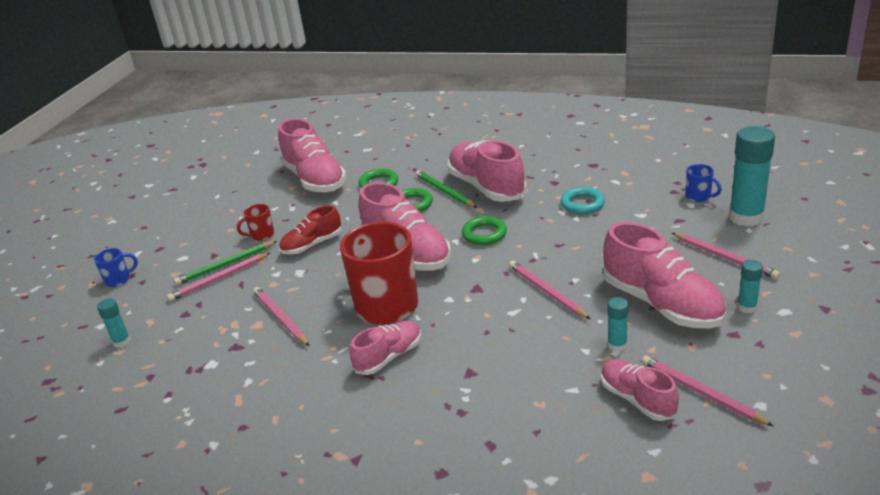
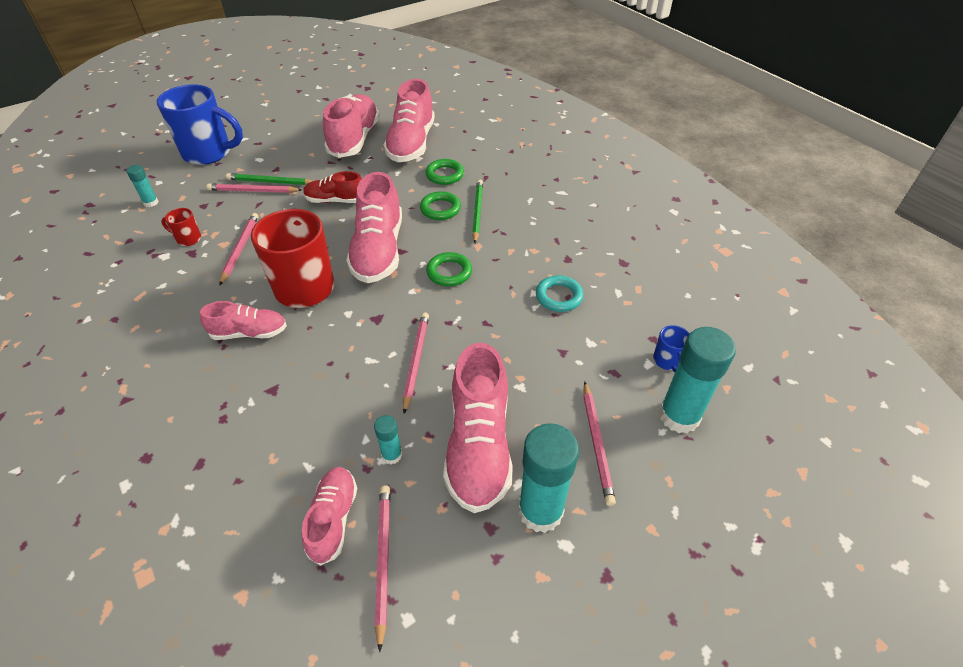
camera: 35 degrees right, 15 degrees up
(119, 280) = (209, 153): blue mug -> blue mug, size x2.34
(261, 235) = (320, 171): red mug -> red mug (188, 239)
(486, 187) = (511, 228): pink shoe -> pink shoe (354, 139)
(747, 307) = (540, 511): turquoise glue stick -> turquoise glue stick, size x2.07

